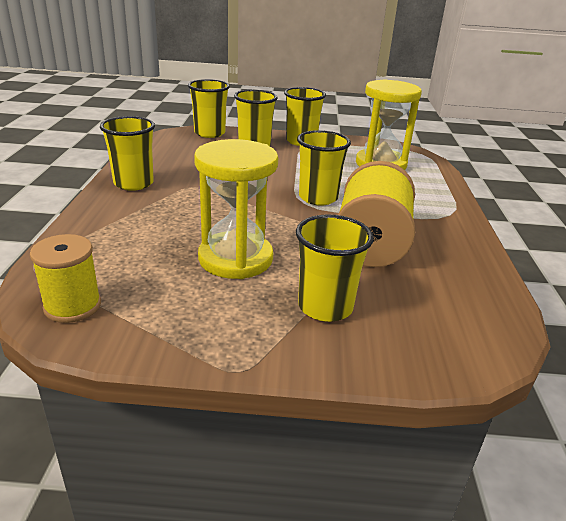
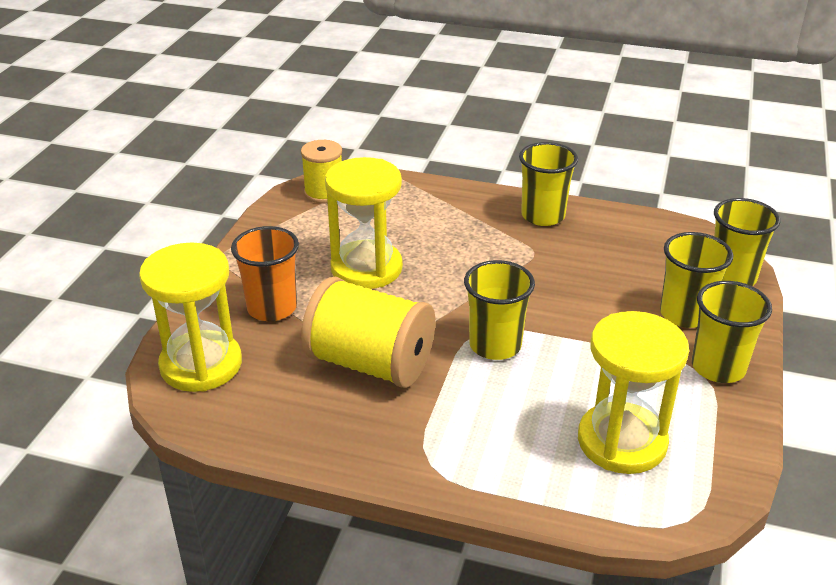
camera: 105 degrees right, 5 degrees up
(325, 307) = (272, 308): yellow cup -> orange cup
(440, 337) = (201, 365): none -> yellow hourglass

